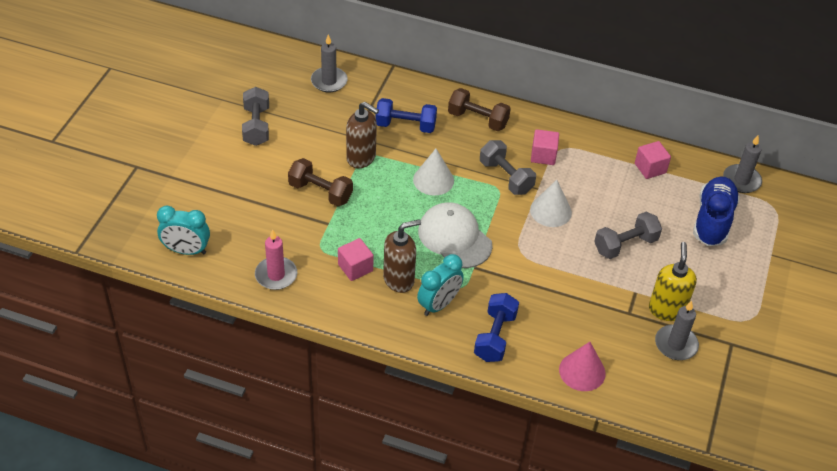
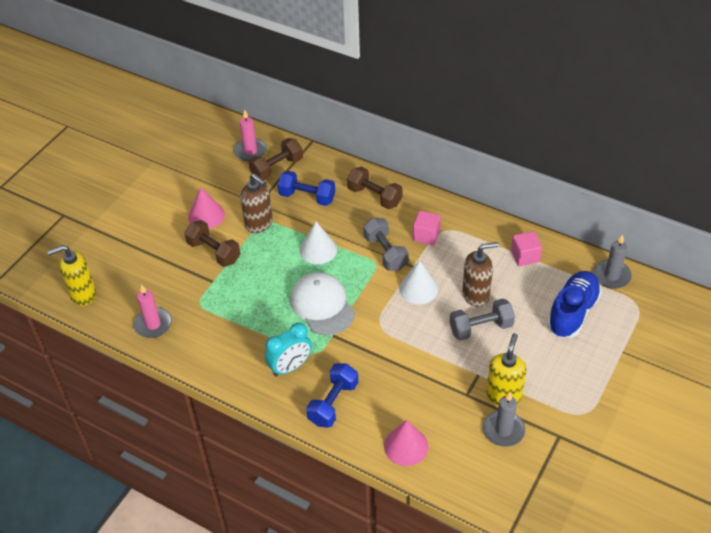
camera: 15 degrees right, 0 degrees up
(186, 250) = (83, 294): turquoise clock -> yellow soap dispenser
(256, 126) = (175, 187): grey dumbbell -> none
(300, 154) = (206, 215): none -> pink cone
(329, 81) = (250, 151): grey candle -> pink candle
(355, 268) = (225, 325): pink cube -> none
(363, 97) = (277, 168): none -> brown dumbbell
(399, 279) = (261, 340): brown soap dispenser -> brown soap dispenser (476, 295)

